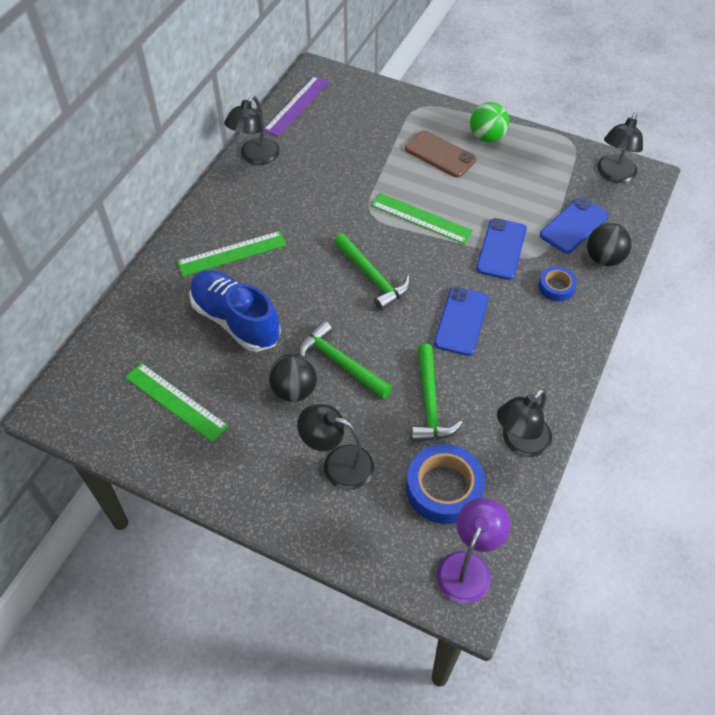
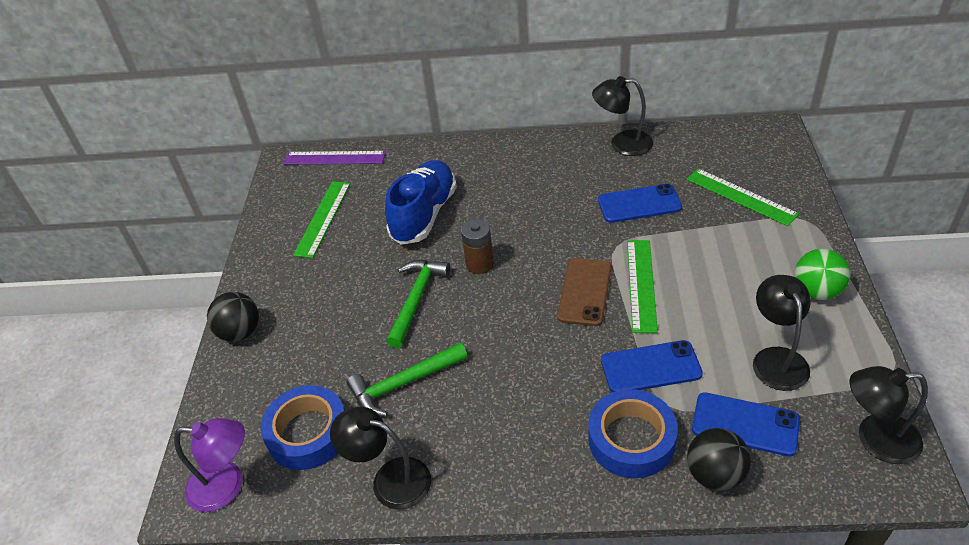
camera: 70 degrees right, 10 degrees down
(232, 253) = (496, 180): green ruler -> green ruler (740, 196)
(294, 390) = (369, 282): black ball -> black ball (240, 332)
(297, 106) = (714, 139): purple ruler -> purple ruler (334, 158)
(329, 305) = (479, 264): none -> brown battery
(338, 464) = (304, 343): black lamp -> black lamp (776, 359)
(372, 277) = (534, 280): green hammer -> none
(440, 154) = (749, 263): brown phone -> brown phone (584, 292)
(461, 321) = (523, 370): blue phone -> blue phone (639, 204)
(556, 287) = (631, 439): blue tape -> blue tape, size x1.81

